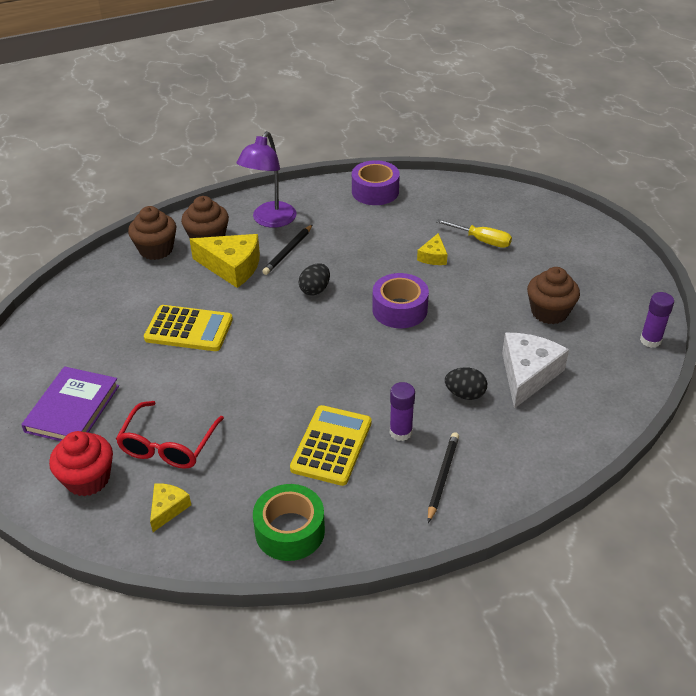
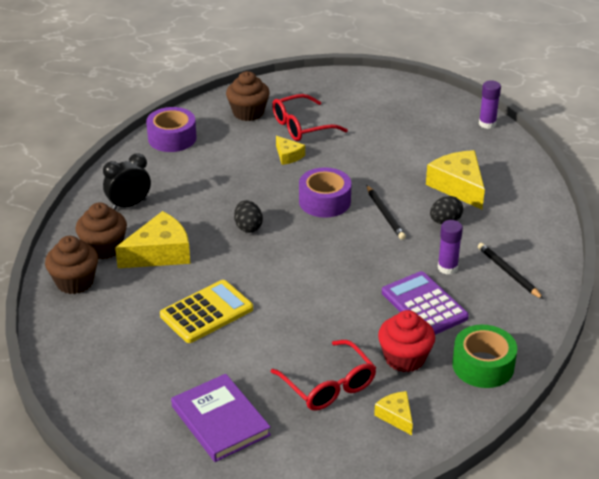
camera: 50 degrees left, 5 degrees down
(88, 479) = (315, 446): red cupcake -> red cupcake (404, 358)
(270, 220) = (129, 205): purple lamp -> black clock
(288, 251) = (183, 216): black pencil -> black pencil (385, 214)
(331, 446) = (424, 305): yellow calculator -> purple calculator
(482, 241) = (301, 126): yellow screwdriver -> red glasses
(527, 374) = (458, 186): white cheese -> yellow cheese
(549, 312) = (412, 144): brown cupcake -> brown cupcake (248, 113)

